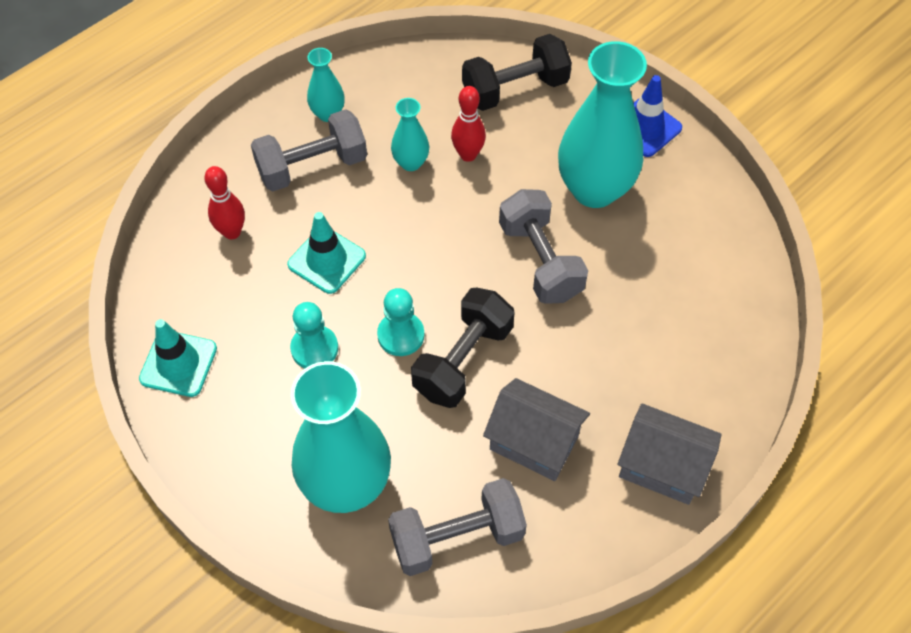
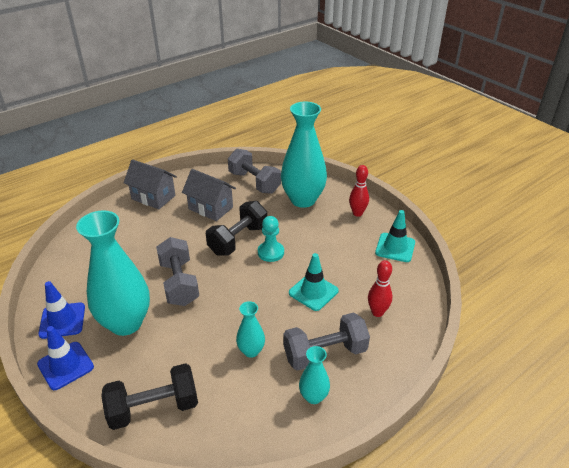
camera: 175 degrees left, 20 degrees down
(314, 348) = (319, 249): turquoise pawn -> none
(457, 537) = (254, 182): grey dumbbell -> grey dumbbell turned 60 degrees clockwise
(468, 155) = (207, 354): red bowling pin -> red bowling pin (357, 213)
(686, 186) = (62, 320): none -> blue traffic cone

